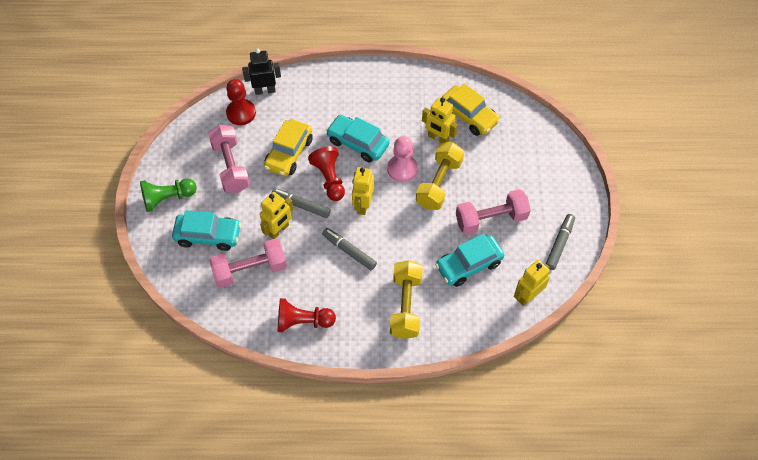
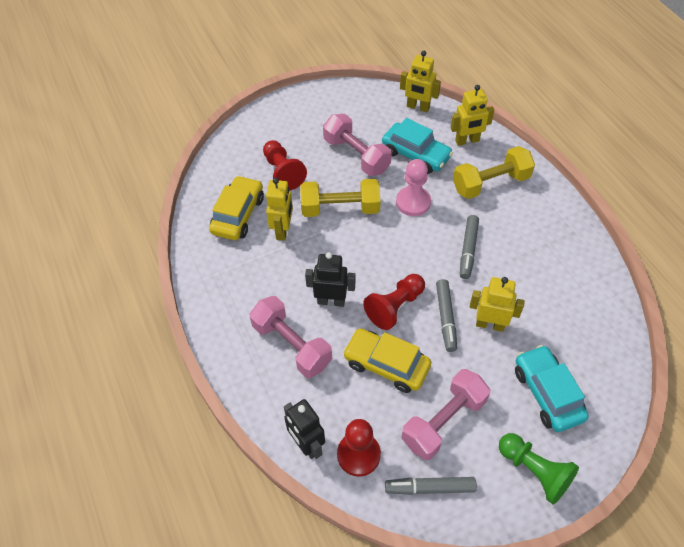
camera: 115 degrees left, 5 degrees down
(250, 270) = (553, 328): pink dumbbell -> pink dumbbell (292, 345)
(289, 153) = (386, 365): yellow car -> yellow car turned 150 degrees counterclockwise
(303, 321) = (569, 254): red pawn -> red pawn (283, 172)
(357, 143) = (331, 301): turquoise car -> black robot
(363, 205) = (407, 261): yellow robot -> yellow robot (467, 141)
(402, 169) = (341, 246): pink pawn -> pink pawn (413, 202)
(559, 244) = (352, 103): grey marker -> grey marker (430, 488)

